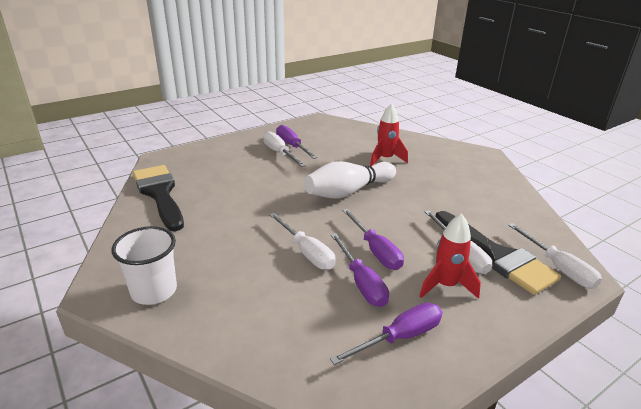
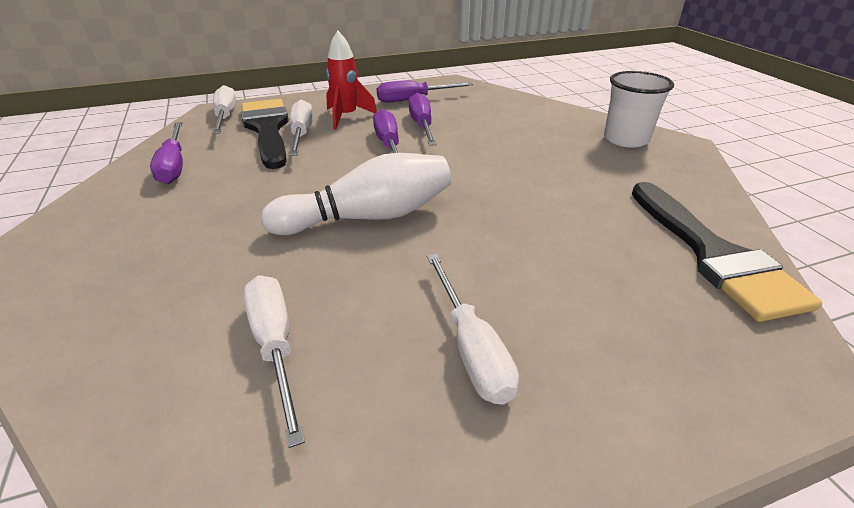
camera: 165 degrees left, 5 degrees up
(292, 146) = (428, 378): purple screwdriver -> purple screwdriver (174, 166)
(307, 252) = (467, 151): white screwdriver -> white screwdriver (275, 346)
(385, 159) = (227, 285): red rocket -> none

